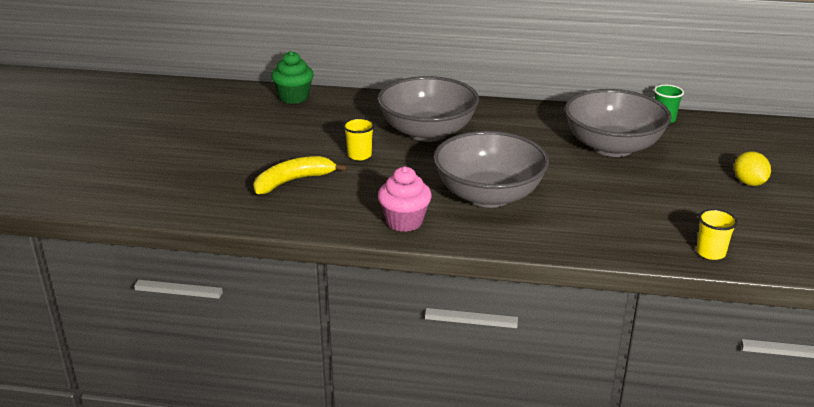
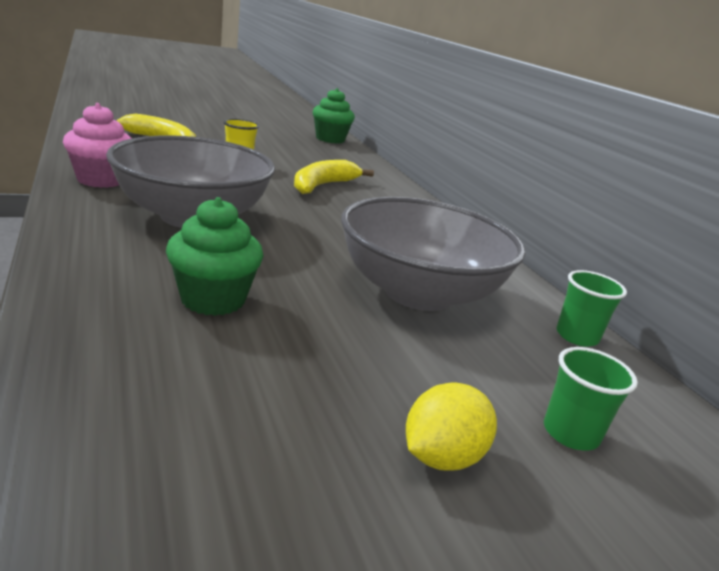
camera: 55 degrees right, 5 degrees down
(427, 132) = (323, 185): grey bowl -> yellow banana
(613, 208) = (213, 299): none -> green cupcake
(710, 253) = (82, 412): yellow cup -> none
(738, 151) = (570, 433): none -> green cup

